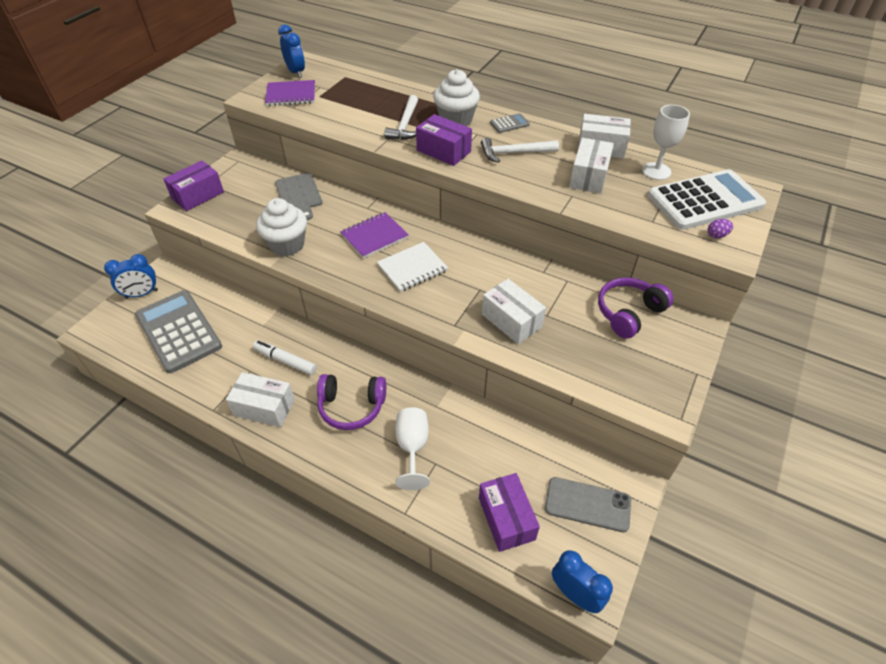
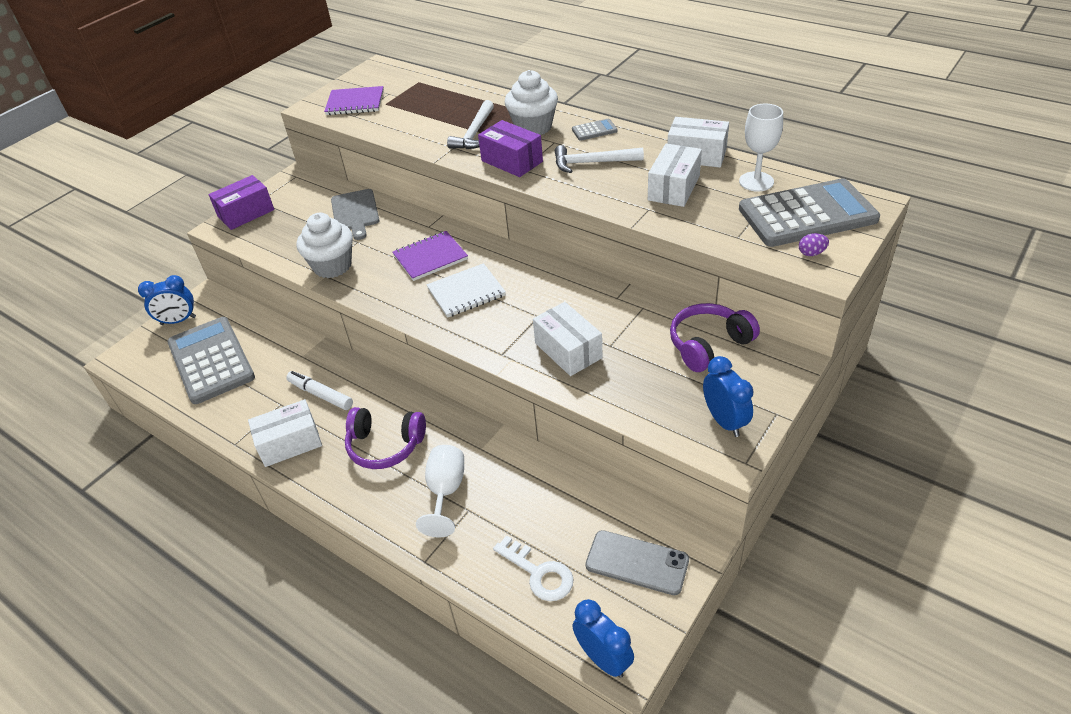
camera: 10 degrees right, 5 degrees down
(264, 407) = (290, 443): white box -> white box turned 45 degrees counterclockwise
(296, 72) = (365, 78): blue clock -> blue clock (724, 421)
(506, 518) = (538, 573): purple box -> white key
(705, 200) = (807, 214): white calculator -> grey calculator

